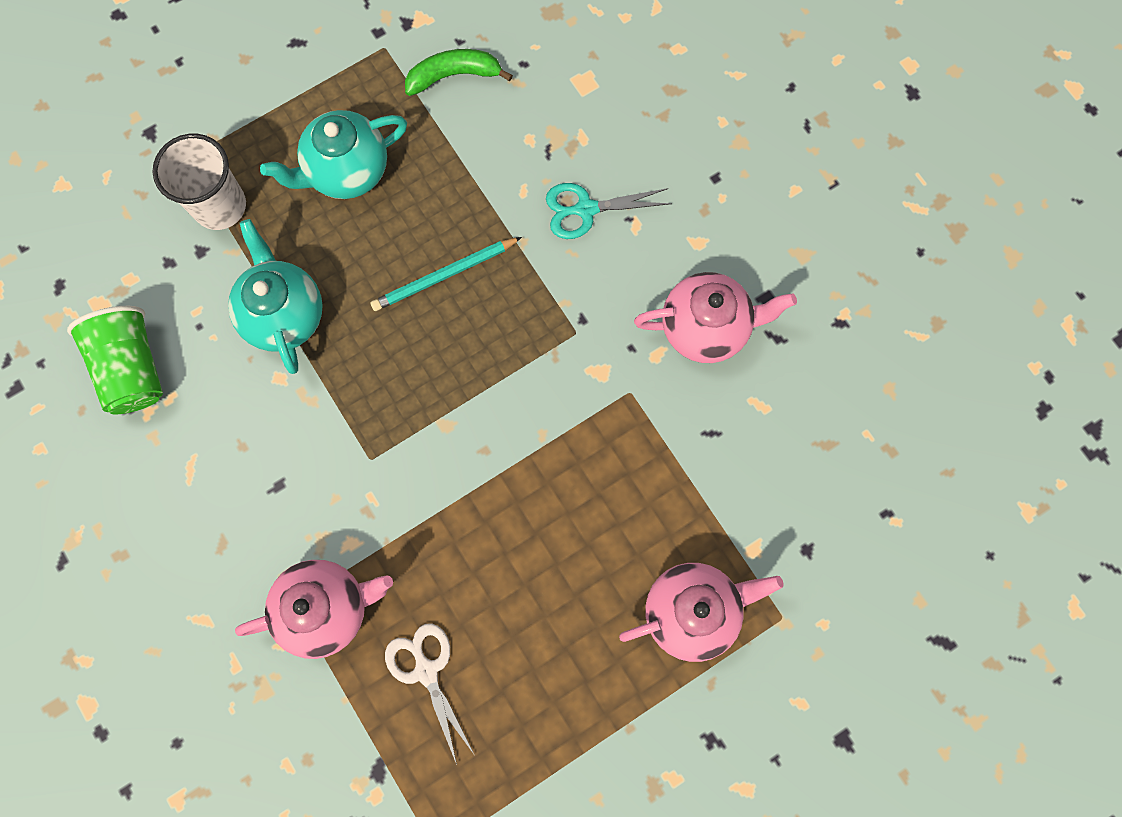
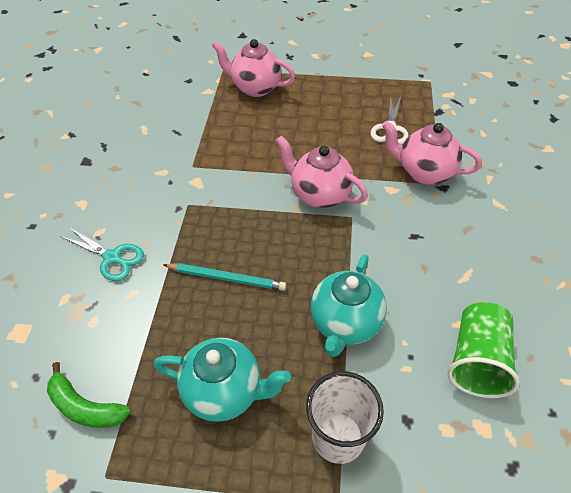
camera: 140 degrees left, 25 degrees down
(706, 328) = (127, 168): pink teapot -> pink teapot (319, 195)

